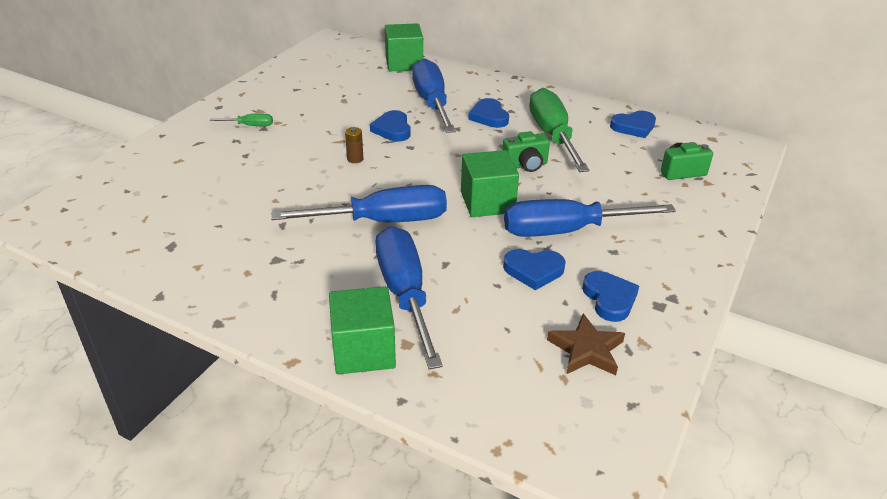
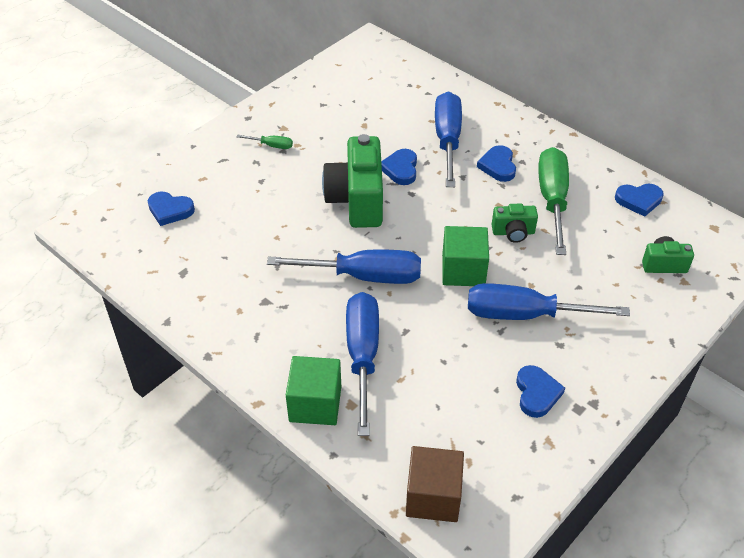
camera: 15 degrees right, 10 degrees up
(355, 159) = (357, 200): brown battery -> green camera
(404, 63) = (435, 83): green cube -> none
(533, 270) = (480, 352): blue heart -> blue heart (170, 210)
(537, 423) = (433, 496): none -> brown cube
(586, 350) = (497, 439): brown star -> none

